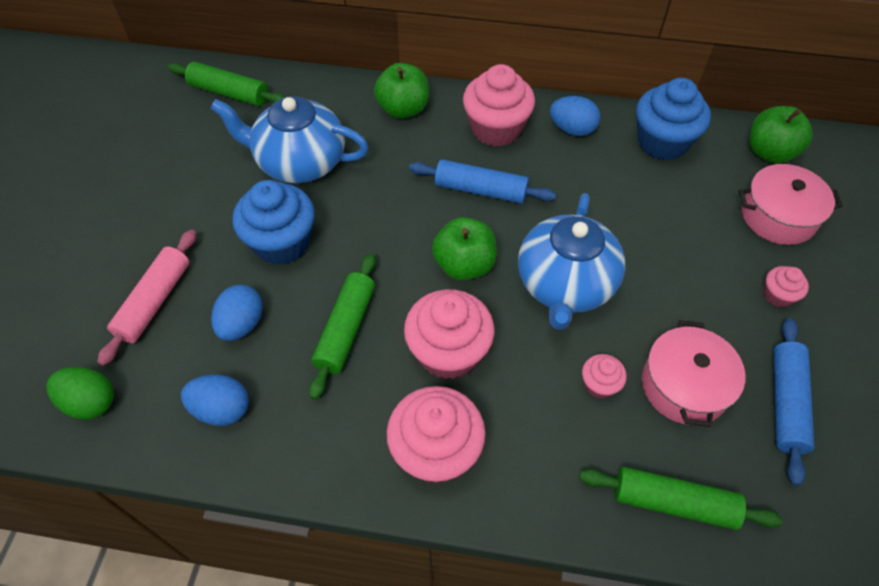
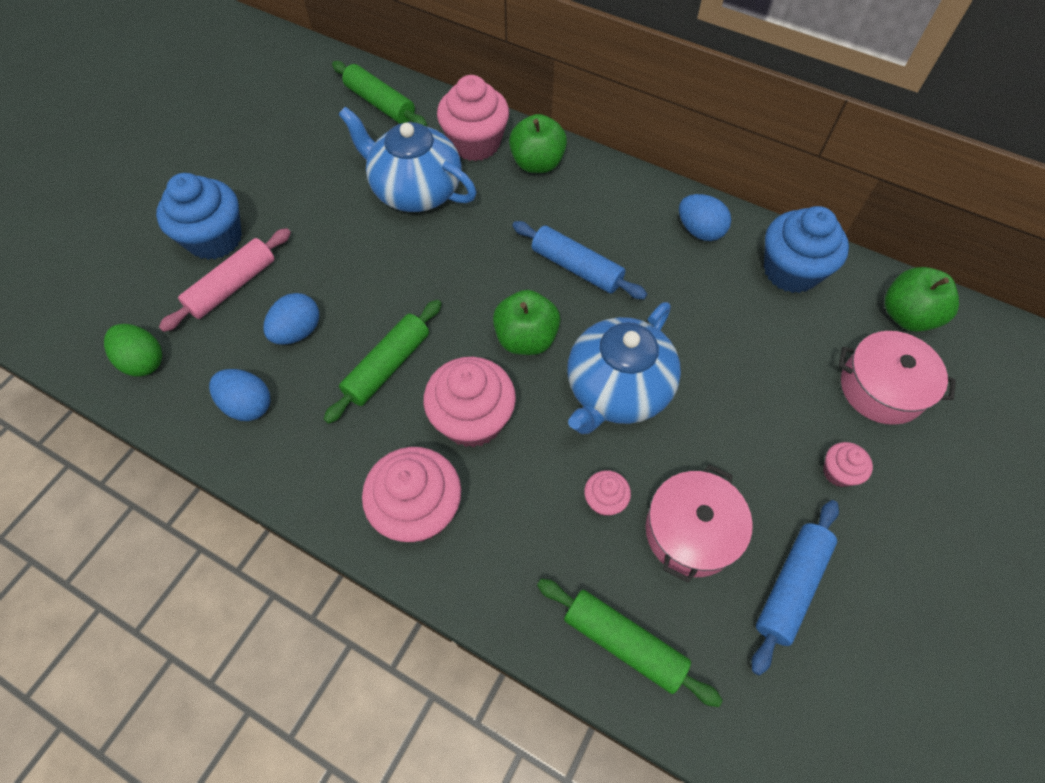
camera: 20 degrees right, 5 degrees up
(282, 243) = (365, 264): blue cupcake -> blue cupcake (215, 238)
(496, 129) = (621, 209): pink cupcake -> pink cupcake (475, 143)

